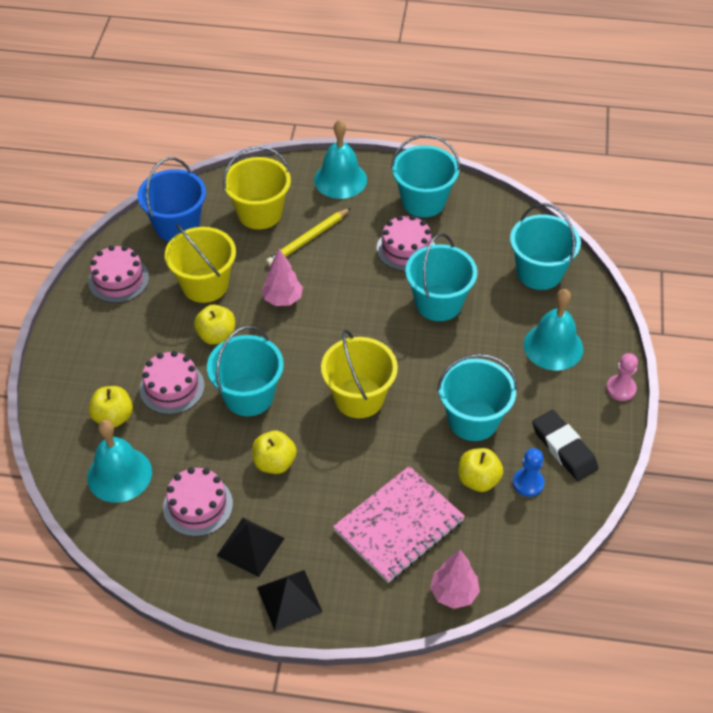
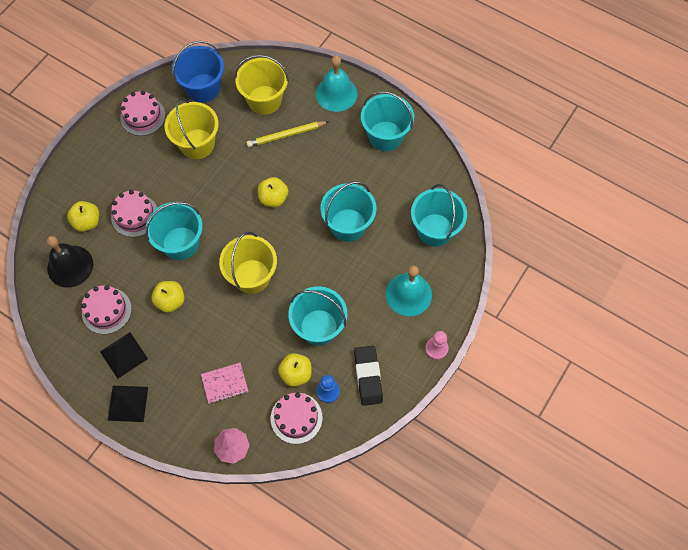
camera: 25 degrees right, 15 degrees up
(119, 474) = (70, 266): turquoise bell -> black bell
(216, 336) = (184, 188): yellow apple -> yellow apple (273, 198)
(282, 299) = (242, 177): pink tree -> none
(399, 526) = (225, 383): pink notebook -> pink notebook, size x0.54
(406, 249) = (350, 171): pink cake -> pink cake (296, 418)

